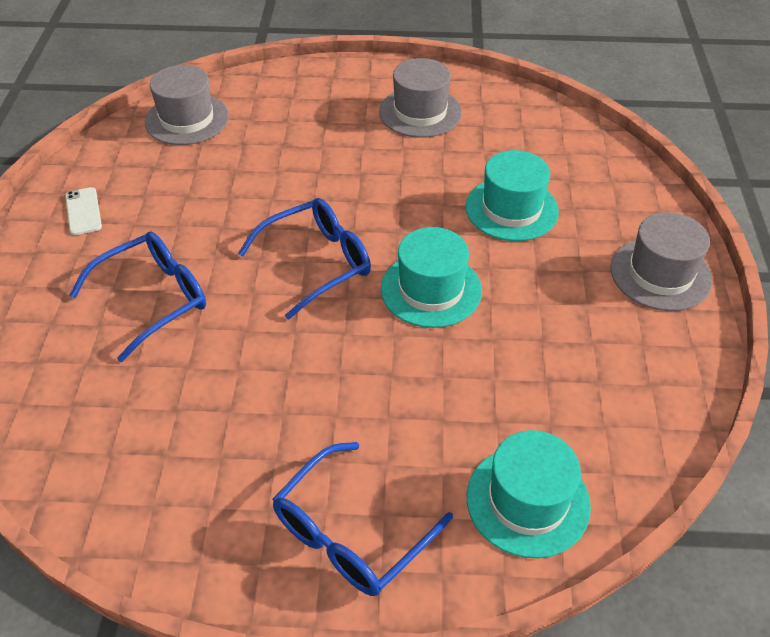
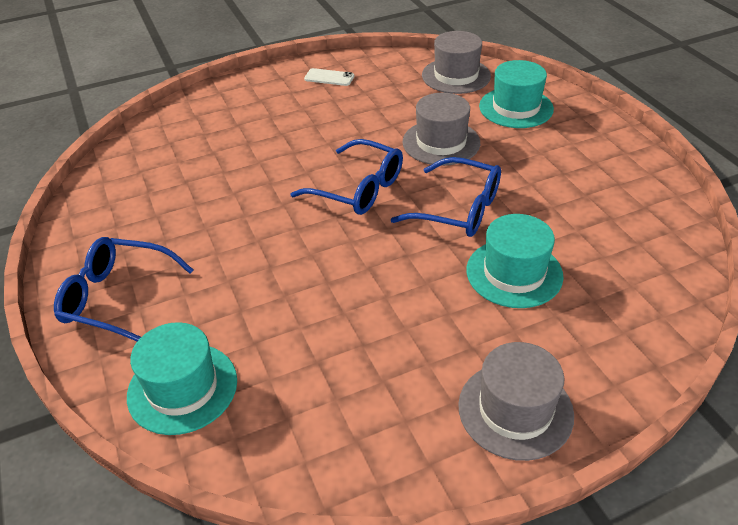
camera: 65 degrees right, 5 degrees down
(83, 211) = (329, 77): white phone -> white phone turned 60 degrees clockwise
(154, 299) = (273, 135): blue glasses -> blue glasses (459, 209)
(420, 112) = (588, 176): grey hat -> grey hat (441, 142)
(431, 289) = (374, 257): turquoise hat -> turquoise hat (516, 108)

